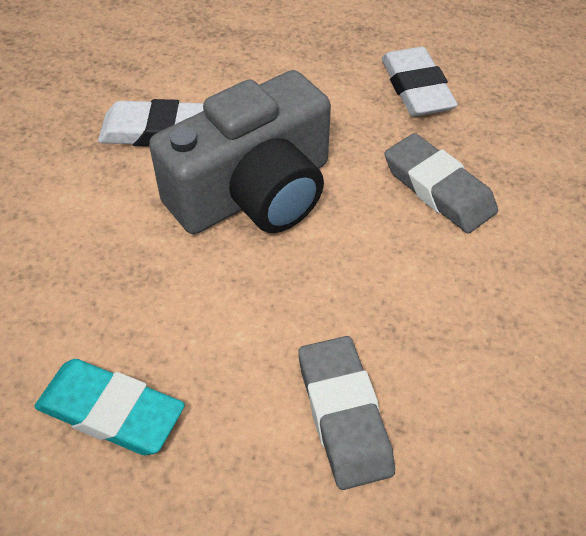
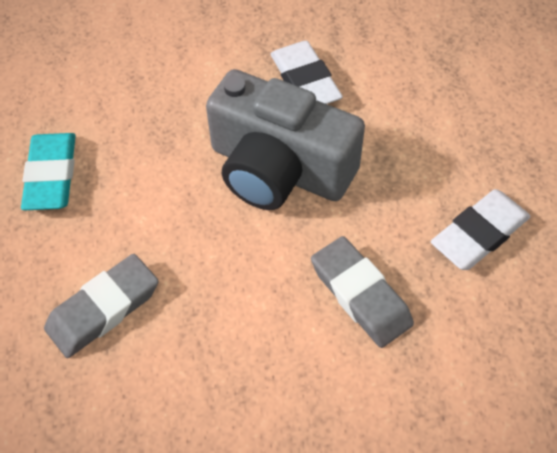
camera: 65 degrees right, 5 degrees up
(438, 189) = (360, 295): grey eraser -> grey eraser turned 60 degrees counterclockwise

